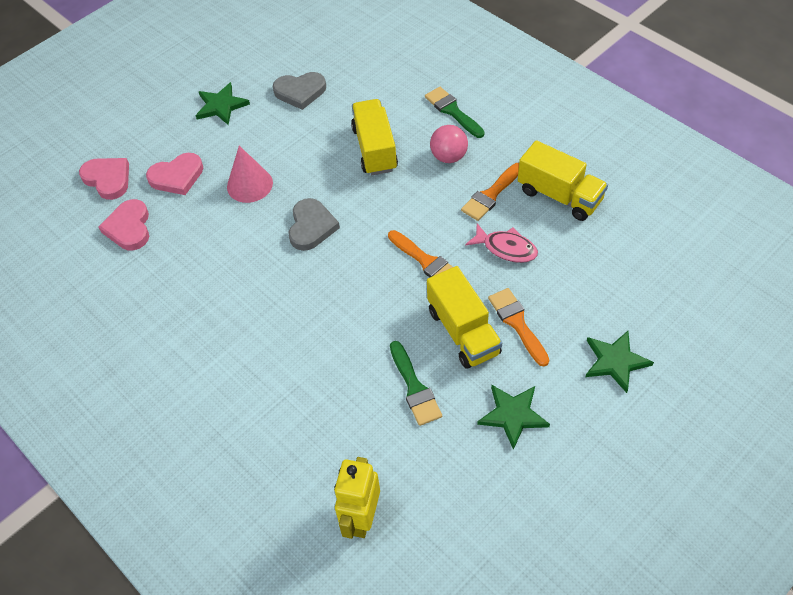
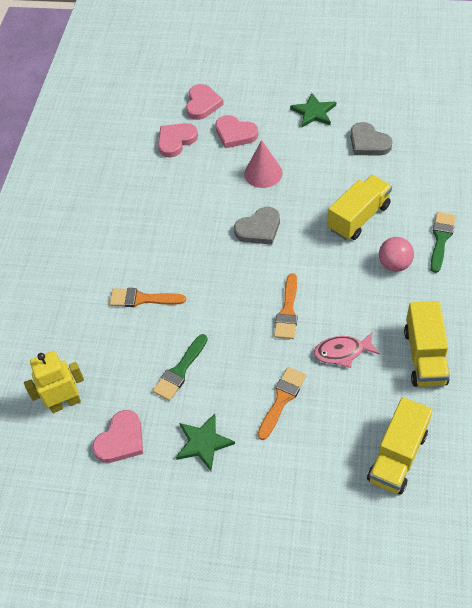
camera: 55 degrees right, 0 degrees up
(451, 488) = (121, 440): none -> pink heart
(463, 331) = (247, 370): yellow truck -> yellow truck (397, 456)
(491, 194) = (384, 312): orange brush -> orange brush (142, 299)
(506, 248) = (342, 352): pink fish -> pink fish turned 90 degrees clockwise
(615, 361) = (301, 483): green star -> none

